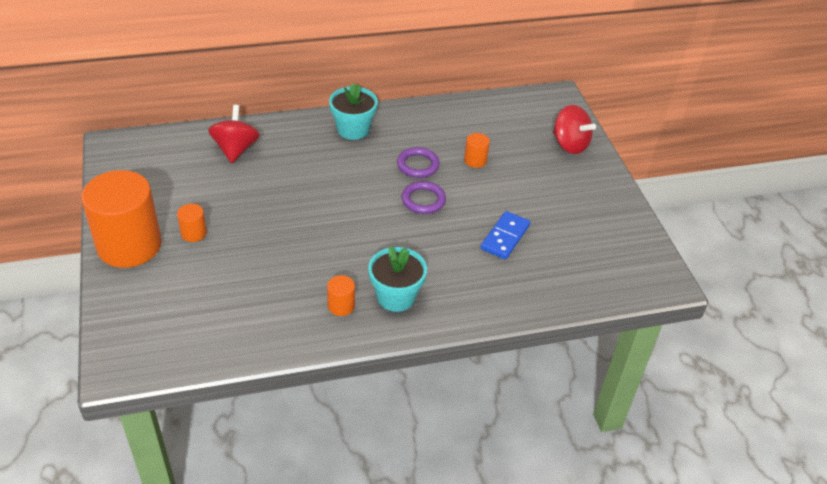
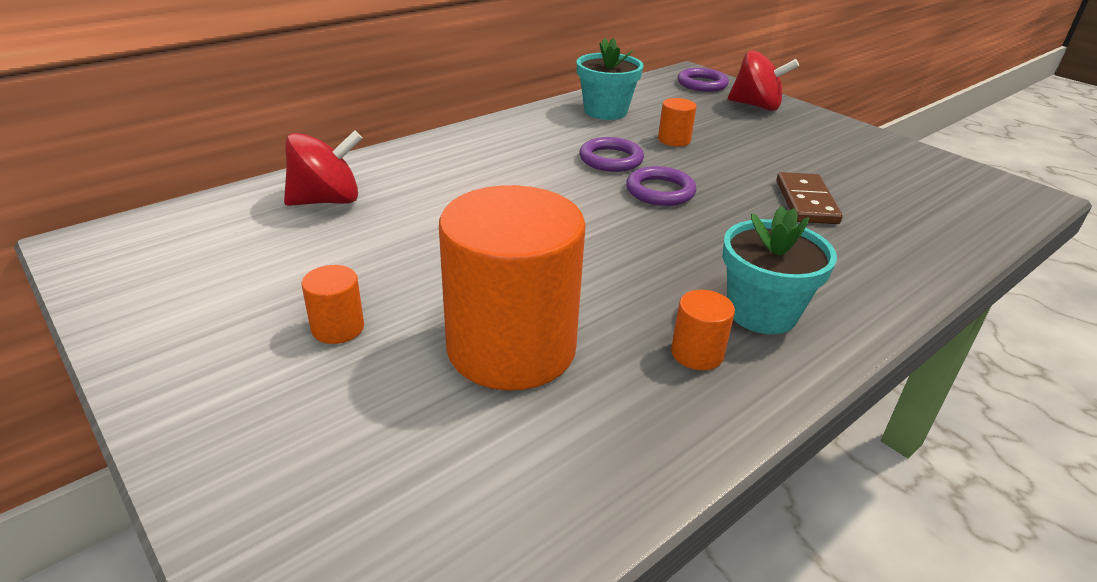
camera: 25 degrees left, 10 degrees down
(129, 245) = (212, 387): orange cylinder -> orange cylinder (511, 348)
(235, 149) = (327, 201): red spinning top -> red spinning top turned 90 degrees clockwise
(353, 129) = (487, 144): turquoise flower pot -> turquoise flower pot (605, 111)
(505, 237) = (806, 202): blue domino -> brown domino
(554, 110) = (702, 84): none -> purple ring

